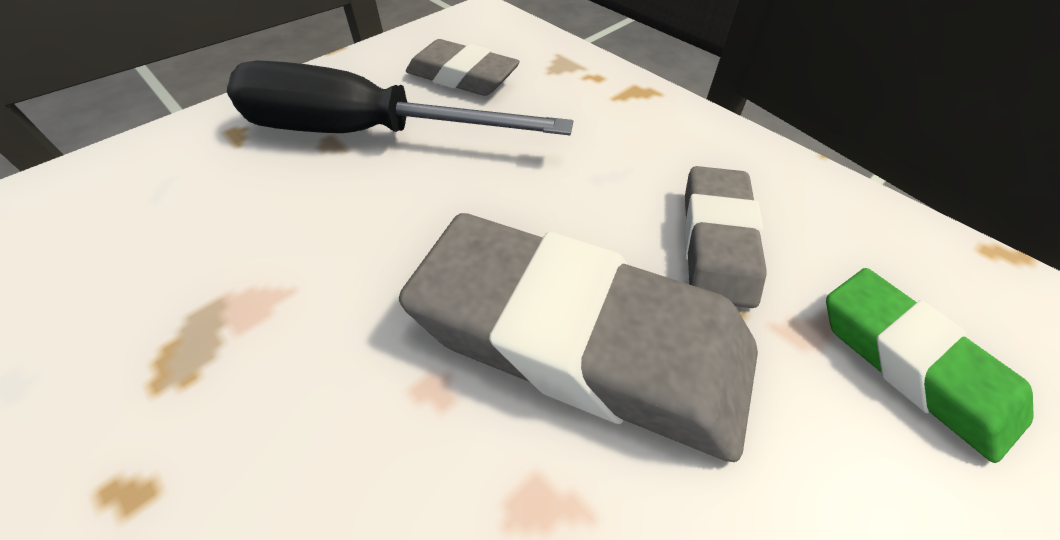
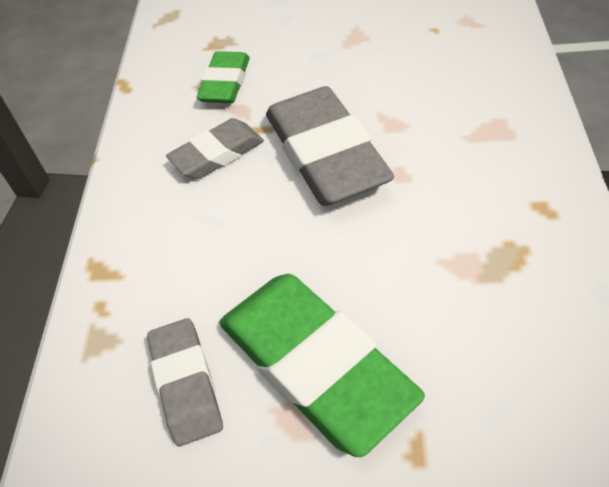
camera: 130 degrees left, 0 degrees up
(366, 133) = (315, 365): black screwdriver -> green eraser

